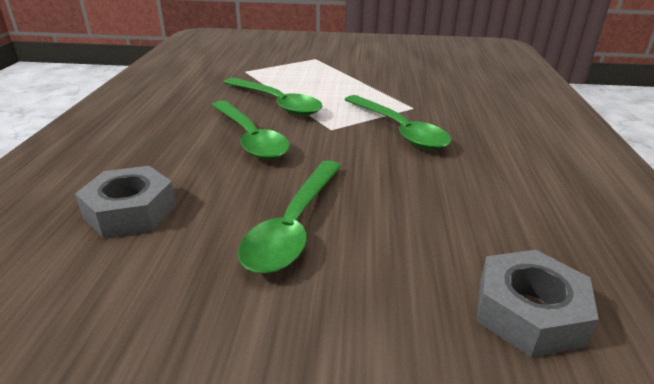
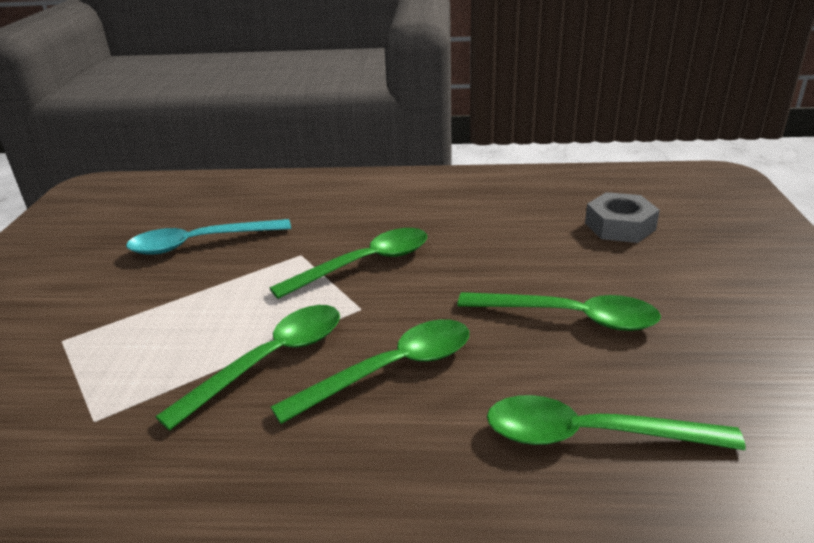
camera: 90 degrees left, 0 degrees up
(130, 211) = (591, 435): grey nut -> green spoon
(425, 77) = (200, 243): none -> turquoise spoon

